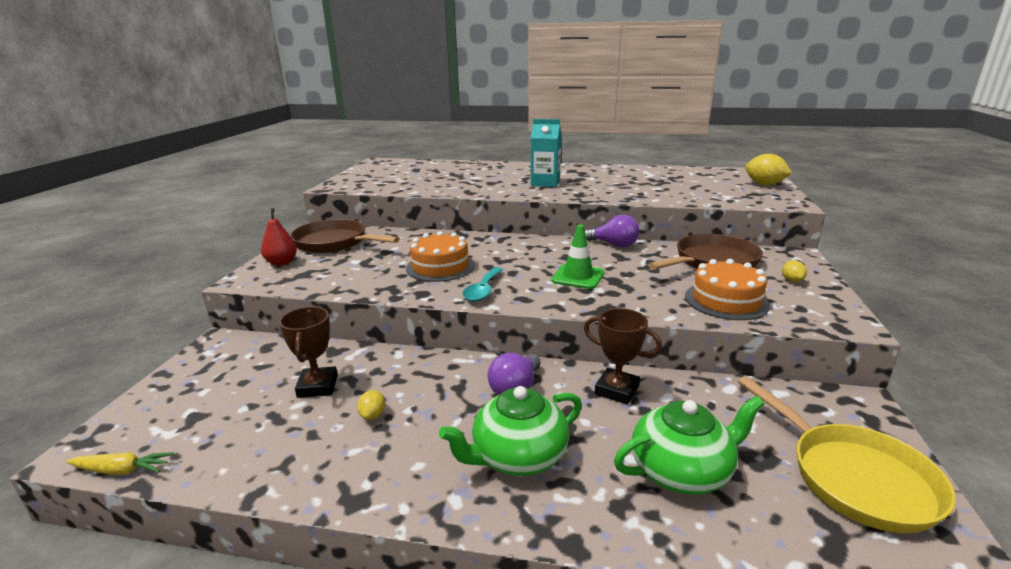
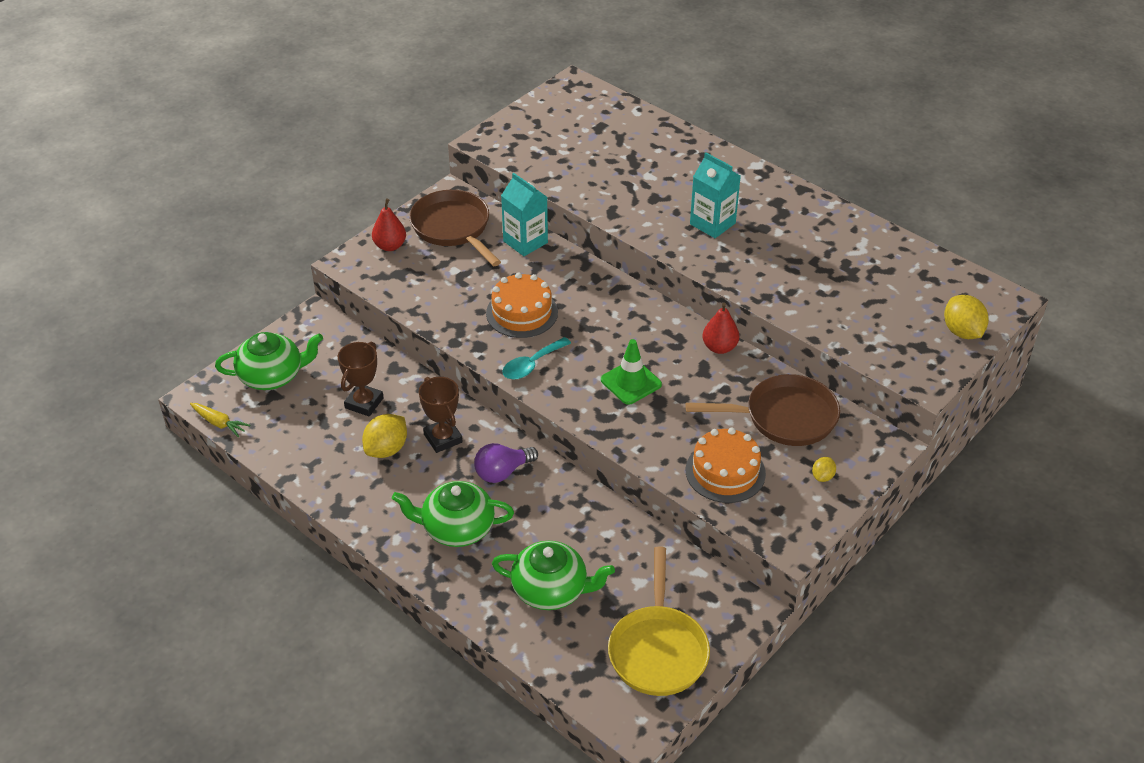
camera: 30 degrees right, 20 degrees up
(186, 400) = (272, 376): none -> green teapot
(373, 415) = (386, 449): yellow lemon -> yellow lemon, size x1.88
(403, 236) = (525, 242): none -> turquoise carton
(614, 245) = (719, 347): purple light bulb -> red pear
(616, 390) = (576, 509): brown trophy -> brown trophy (443, 438)

